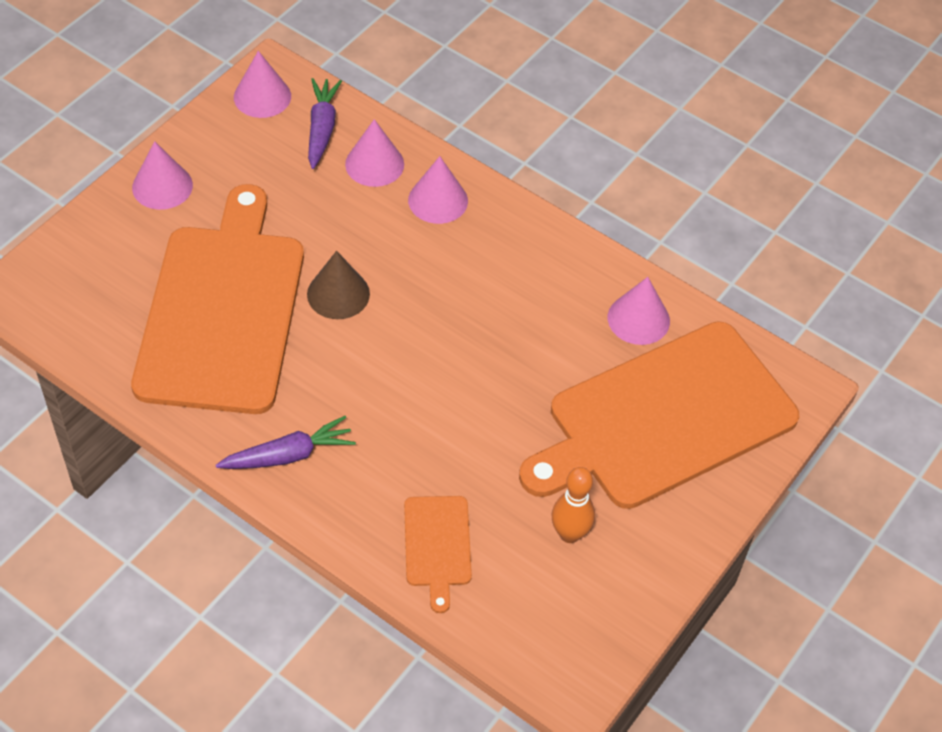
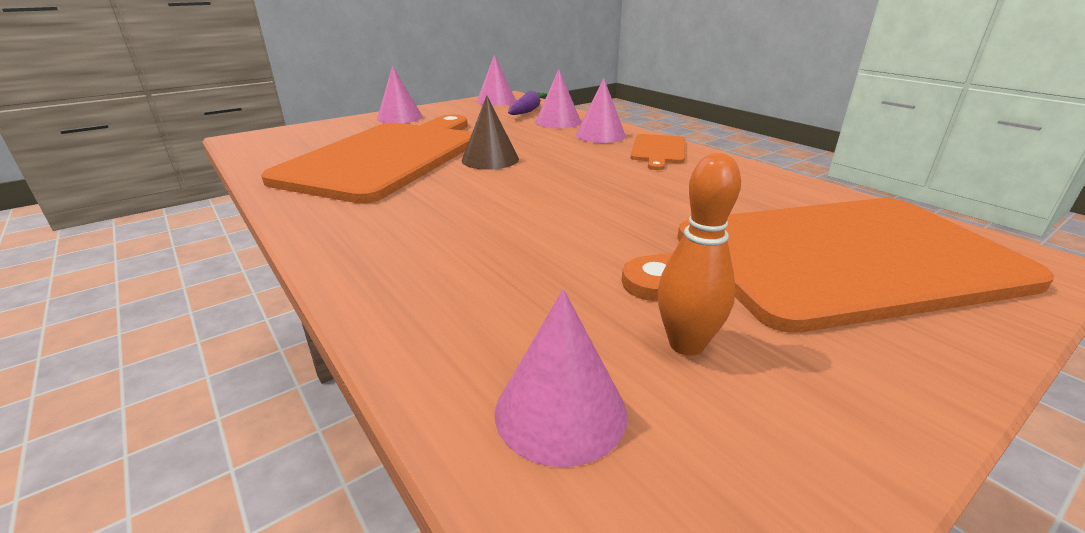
camera: 20 degrees right, 25 degrees down
(288, 455) = (360, 228): purple carrot -> none
(437, 545) = (476, 323): orange cutting board -> orange cutting board (658, 150)
(638, 319) = (787, 196): pink cone -> pink cone (560, 411)

